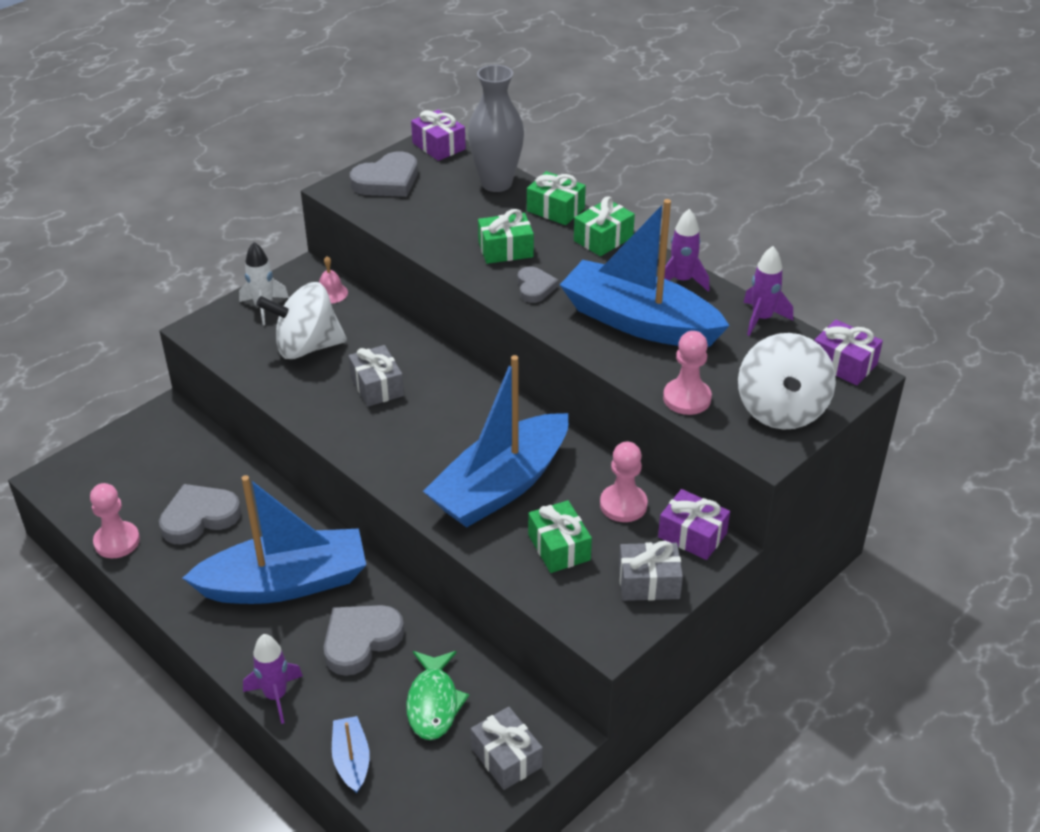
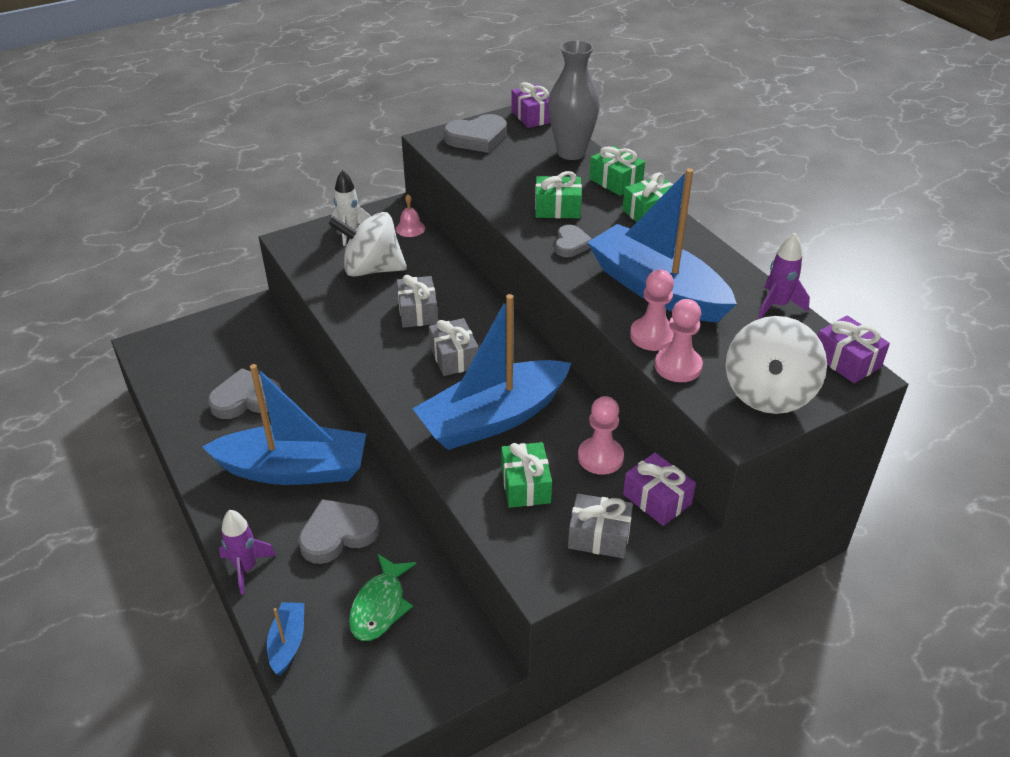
camera: 15 degrees right, 0 degrees up
(117, 541) = (172, 406): pink pawn -> pink pawn (652, 336)
(506, 758) = (427, 674): grey gift -> grey gift (454, 357)
(682, 281) = (711, 259): purple rocket -> none

